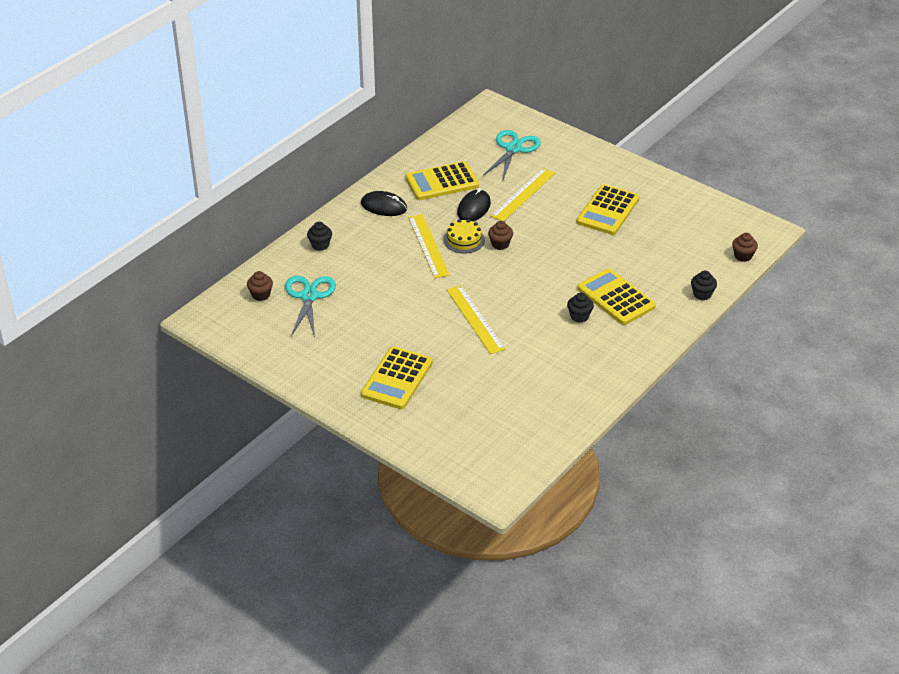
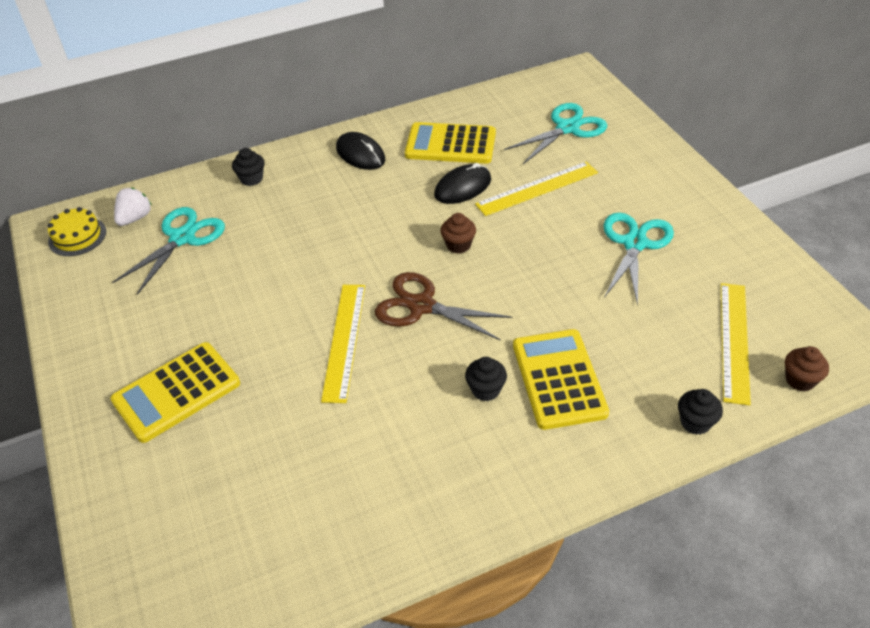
camera: 30 degrees right, 5 degrees up
(261, 295) = (135, 218): brown cupcake -> white strawberry
(428, 246) = (370, 219): yellow ruler -> yellow ruler (734, 341)
(464, 240) = (418, 225): yellow cake -> yellow cake (77, 236)
(506, 285) = (421, 306): none -> brown scissors
(608, 210) = (635, 243): yellow calculator -> turquoise scissors

